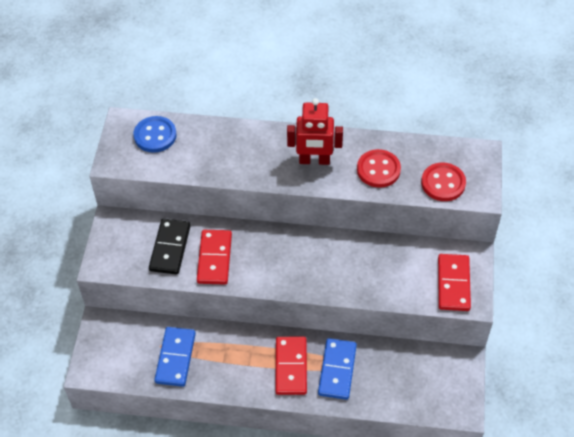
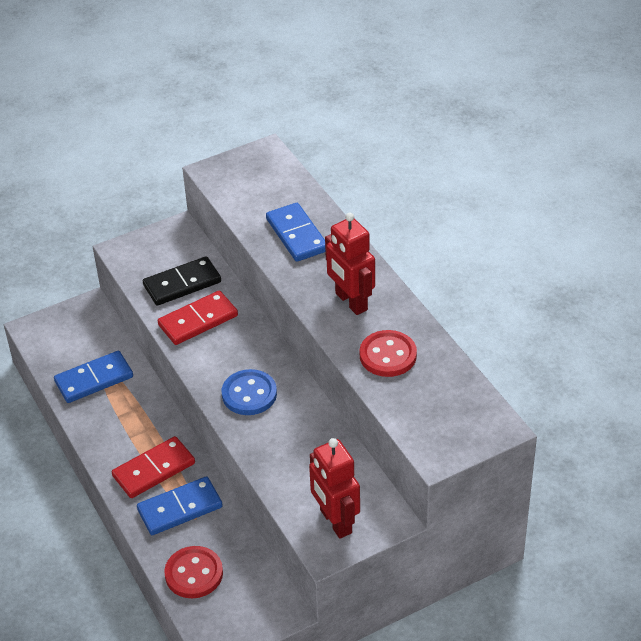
camera: 55 degrees right, 10 degrees down
(155, 135) = (269, 179): blue button -> blue button (249, 394)
(225, 152) = (297, 235): none -> blue domino
(443, 183) = (421, 416): red button -> red button (194, 574)
(453, 284) = (335, 522): red domino -> red robot

